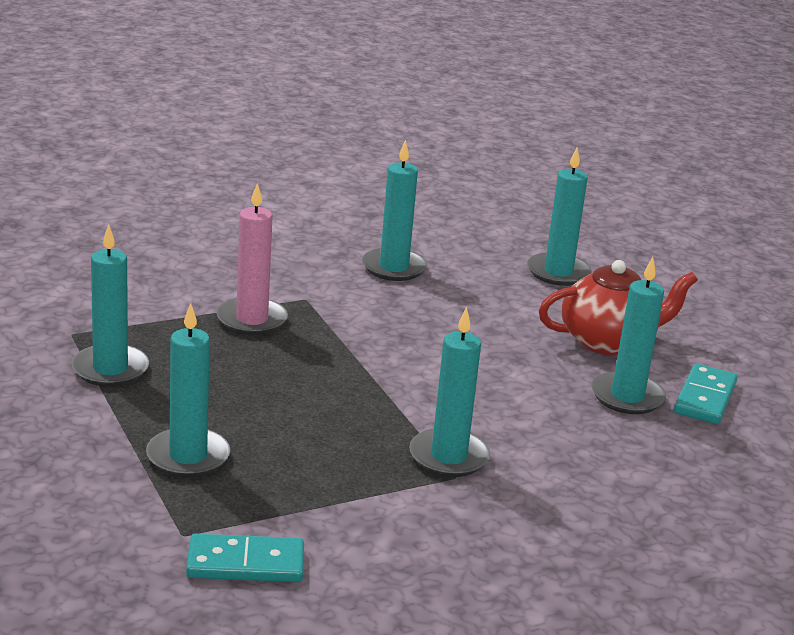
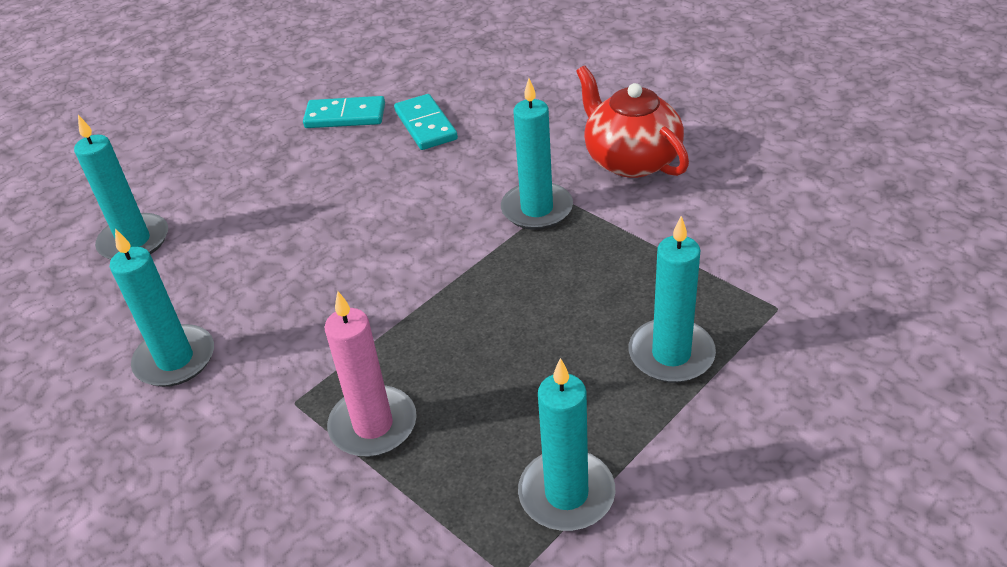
camera: 105 degrees left, 15 degrees up
(245, 563) = (776, 259): turquoise domino -> turquoise domino (425, 125)
(609, 341) = (273, 179): red teapot -> red teapot (630, 160)
(627, 397) = (369, 149): turquoise candle -> none

